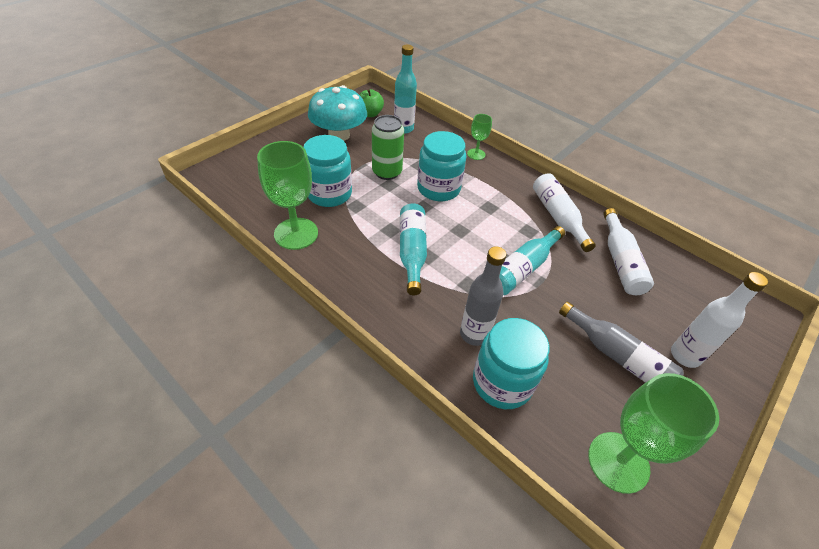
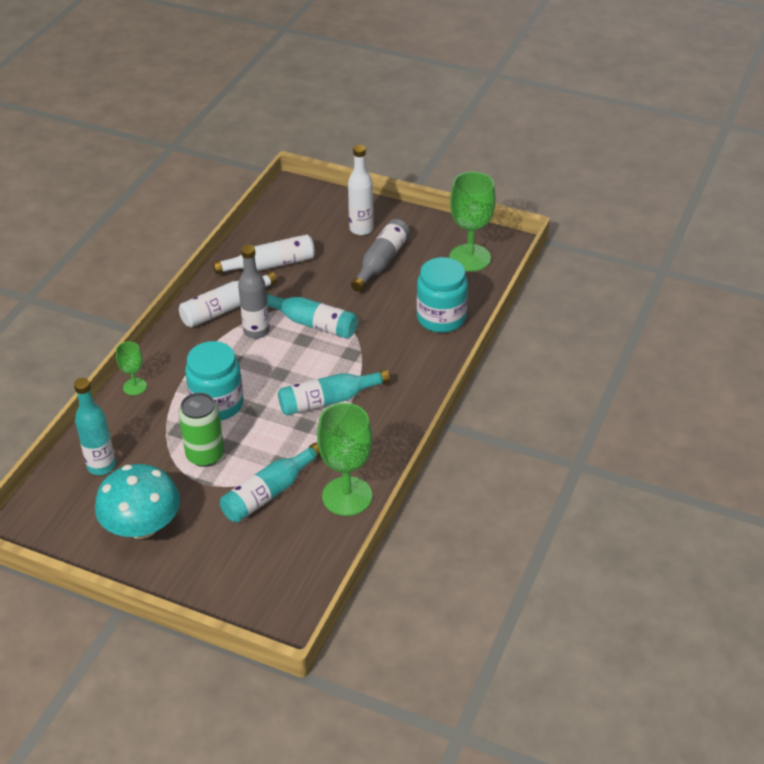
camera: 105 degrees left, 5 degrees down
(329, 194) = (269, 493): turquoise jar -> turquoise bottle
(370, 114) = (75, 511): green apple -> none
(474, 334) = (404, 340): grey bottle -> grey bottle (256, 331)

